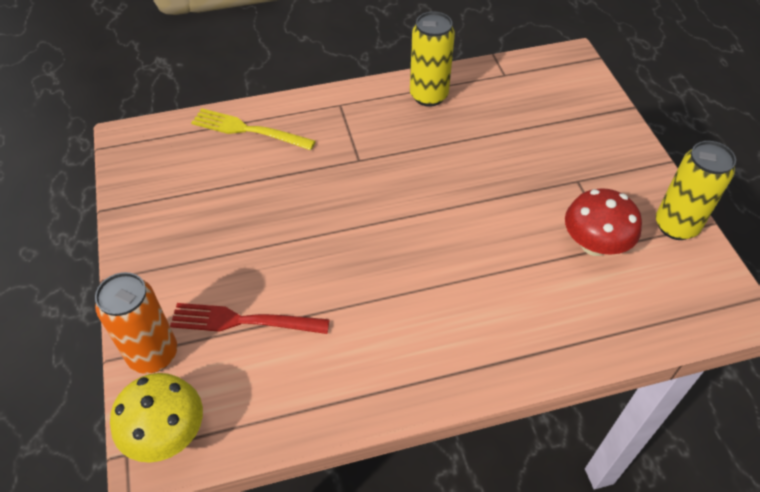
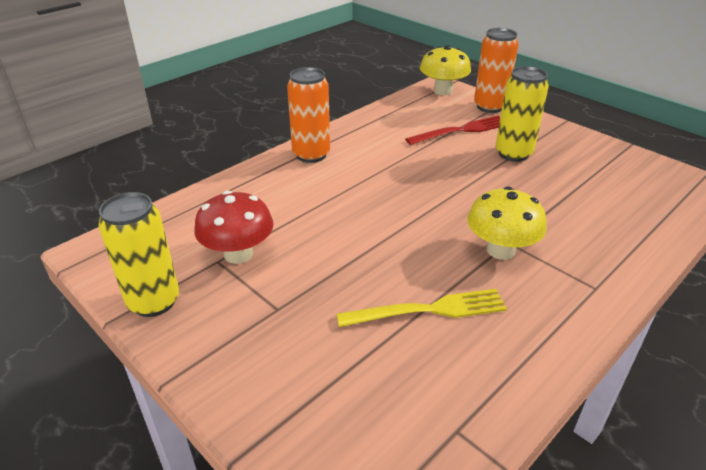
camera: 150 degrees right, 15 degrees down
(247, 130) = (634, 227): yellow fork -> yellow fork (430, 310)
(372, 156) = (500, 250): none -> yellow mushroom
(428, 96) = (519, 343): yellow can -> yellow can (513, 154)
(458, 363) = (311, 155): none -> orange can

